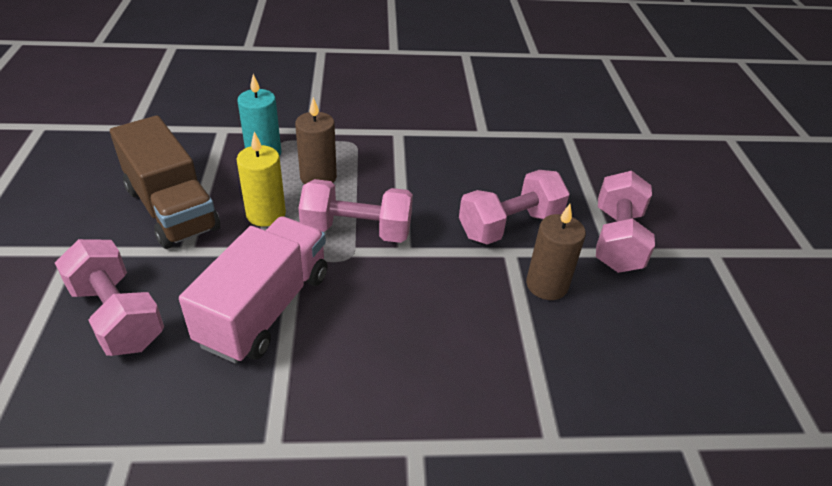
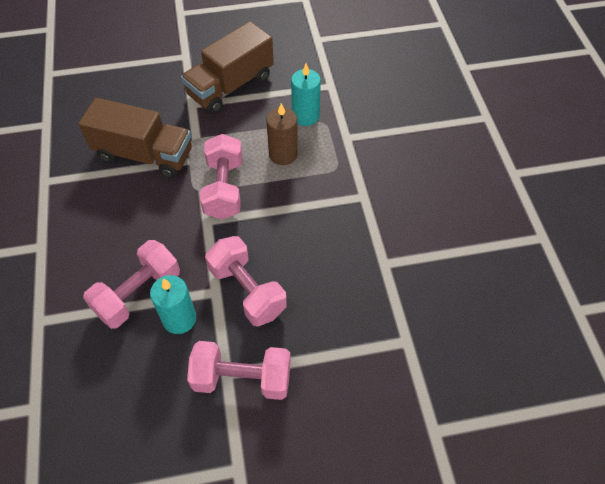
camera: 85 degrees right, 15 degrees up
(117, 316) = (134, 92): pink dumbbell -> pink dumbbell (138, 294)
(265, 308) = (144, 155): pink truck -> brown truck
(266, 214) = (234, 134): yellow candle -> none
(547, 285) = (179, 319): brown candle -> turquoise candle

